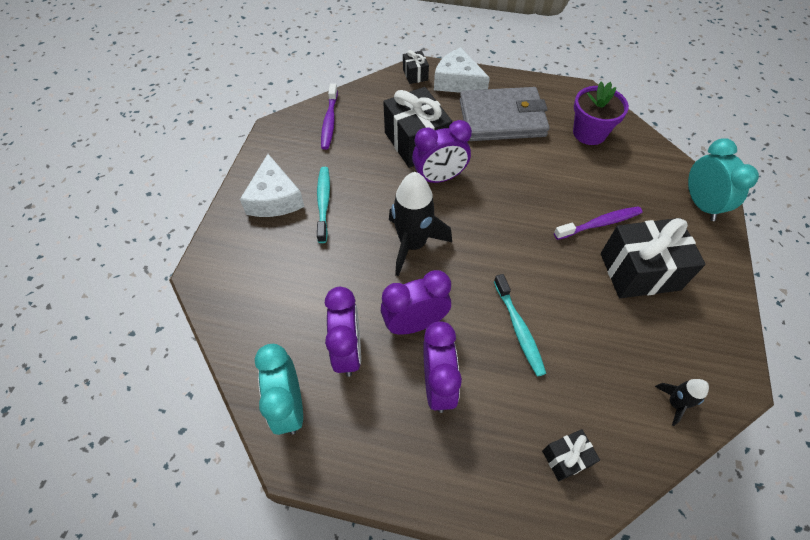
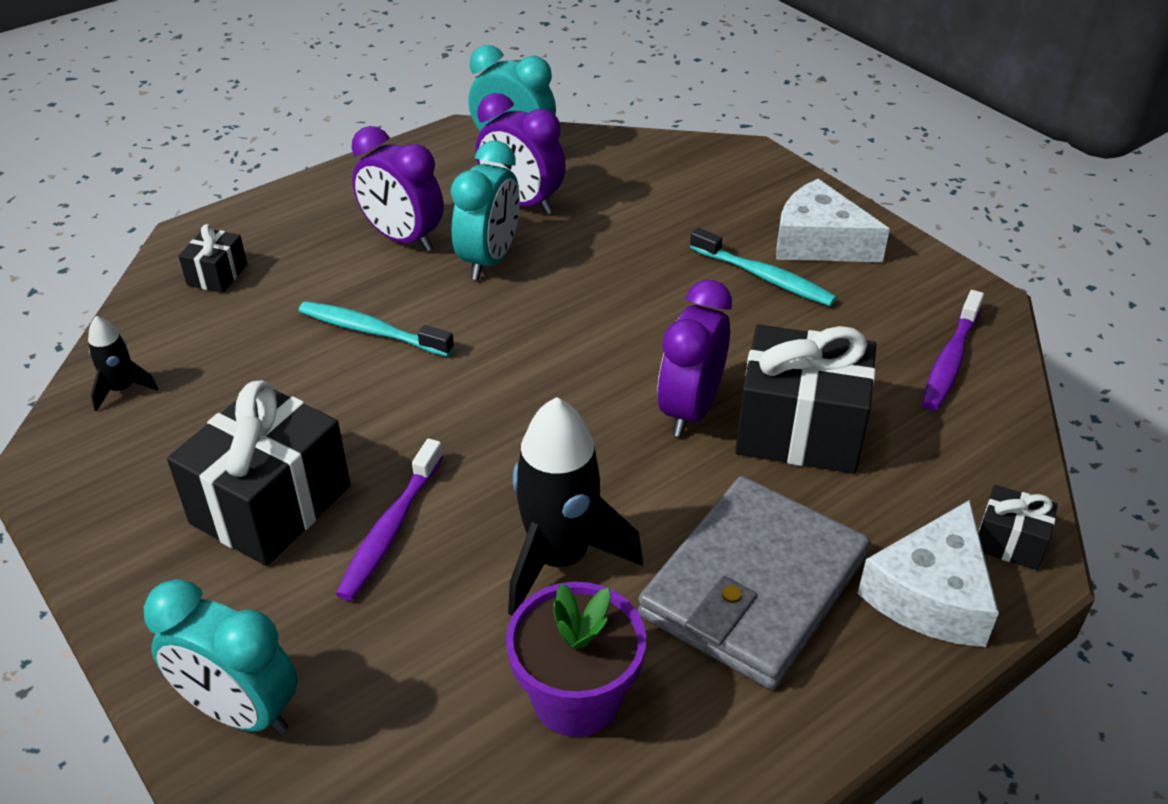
camera: 130 degrees right, 15 degrees down
(329, 121) = (950, 360): purple toothbrush -> purple toothbrush turned 105 degrees counterclockwise
(413, 244) = (599, 316): black rocket -> black rocket (559, 559)
(415, 323) = (489, 260): purple clock -> turquoise clock
(457, 82) = (931, 595): white cheese -> white cheese turned 135 degrees clockwise

